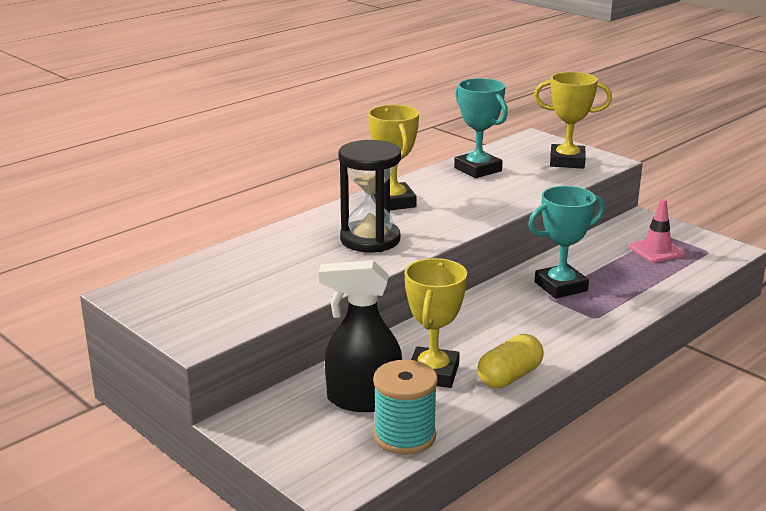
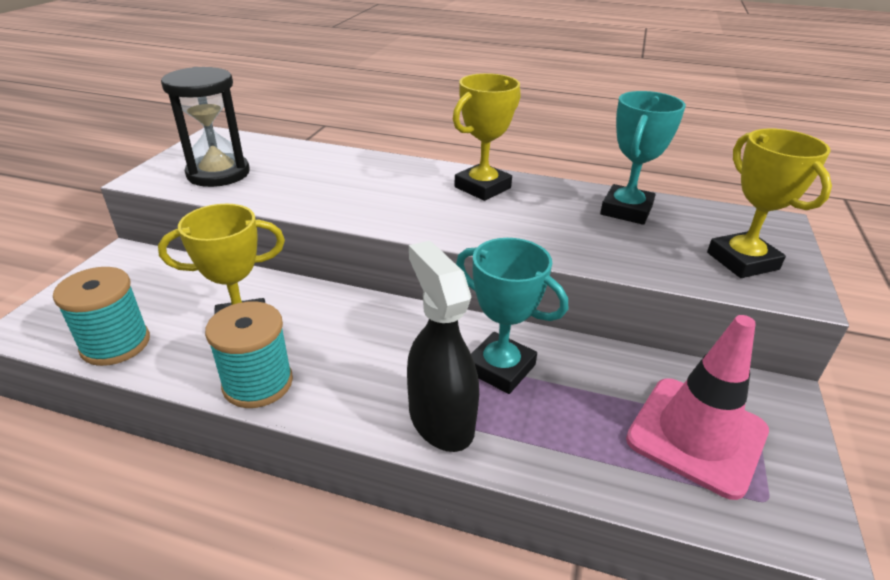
camera: 60 degrees right, 10 degrees up
(363, 400) = (177, 302): black spray bottle -> black spray bottle (440, 420)
(370, 239) = (385, 197): black hourglass -> black hourglass (218, 173)
(509, 376) = (258, 383): yellow capsule -> turquoise spool
(656, 250) = (696, 435): pink traffic cone -> pink traffic cone, size x1.67

